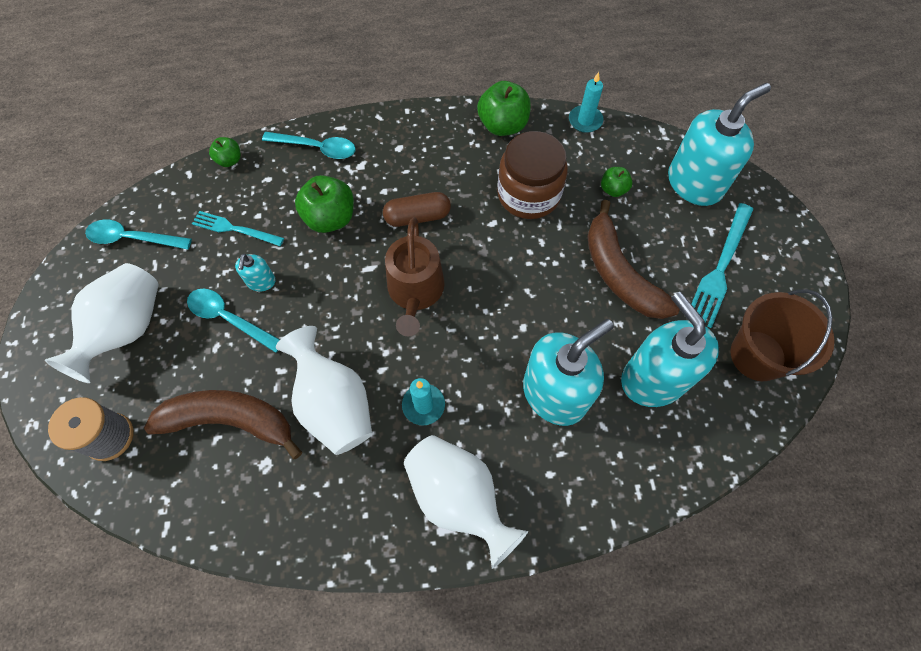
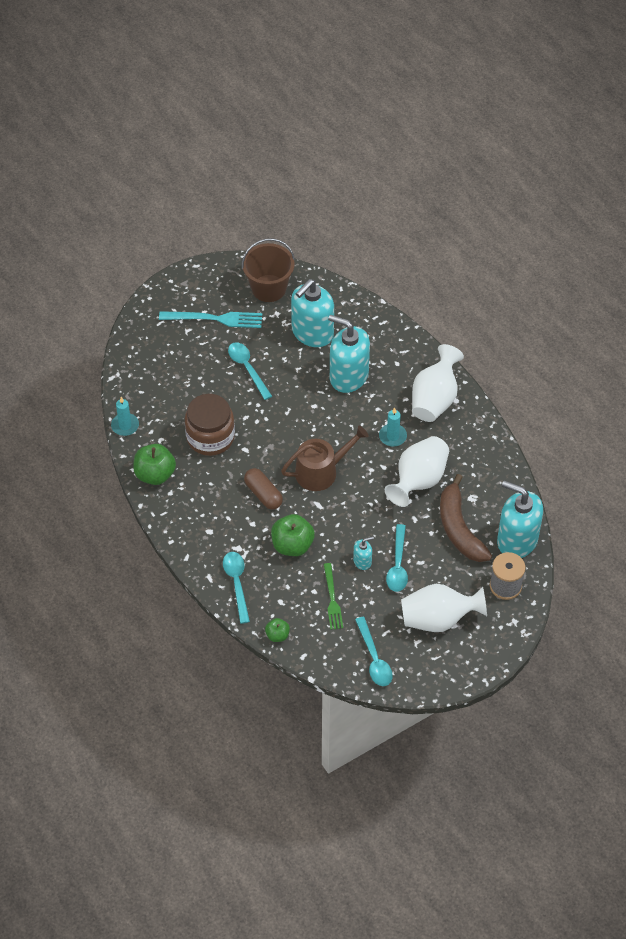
camera: 115 degrees left, 10 degrees down
(235, 229) = (332, 599): turquoise fork -> green fork
(613, 189) = (181, 391): green apple -> none
(619, 273) = (247, 368): brown banana -> turquoise spoon
(694, 183) = (152, 347): turquoise soap dispenser -> turquoise soap dispenser (517, 540)

